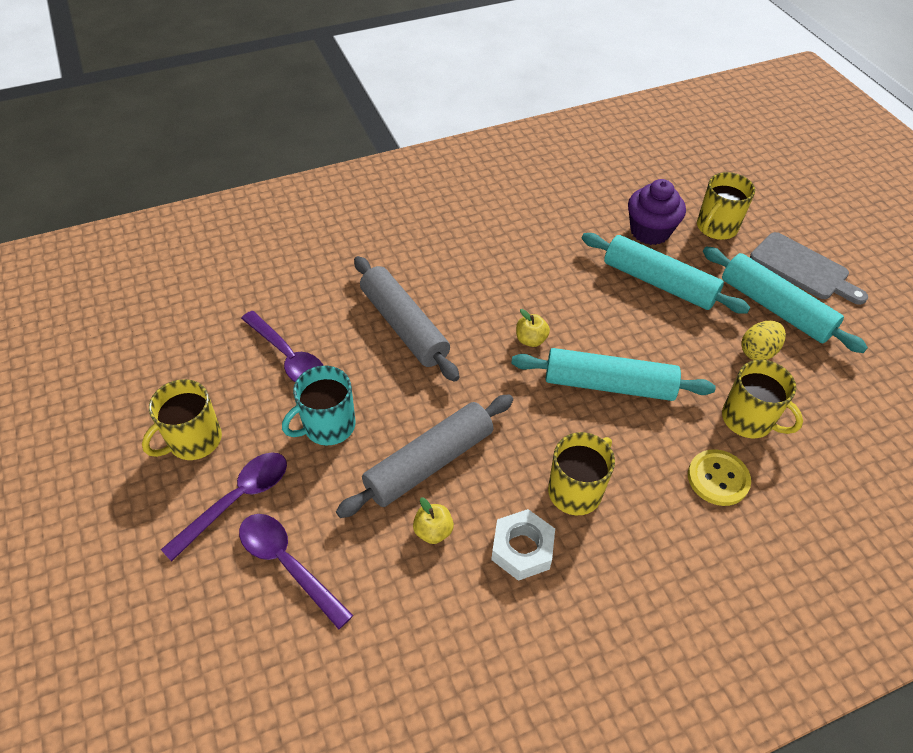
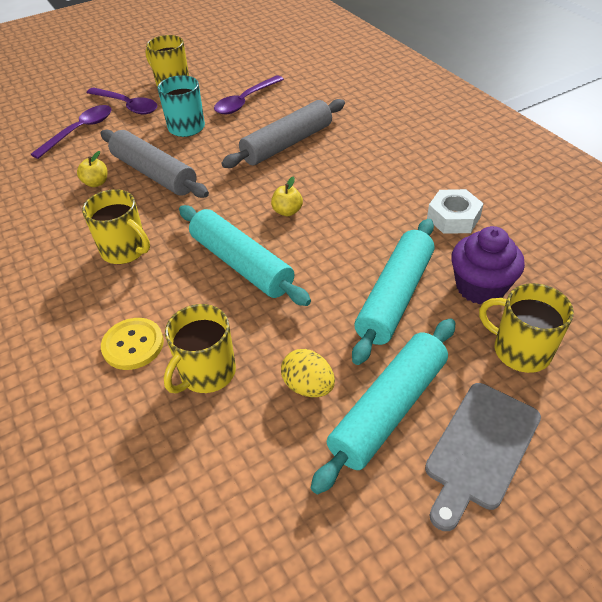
camera: 85 degrees right, 5 degrees down
(522, 549) = (76, 226): white nut -> white nut (453, 218)
(608, 385) = (241, 264): turquoise rolling pin -> turquoise rolling pin turned 45 degrees counterclockwise

